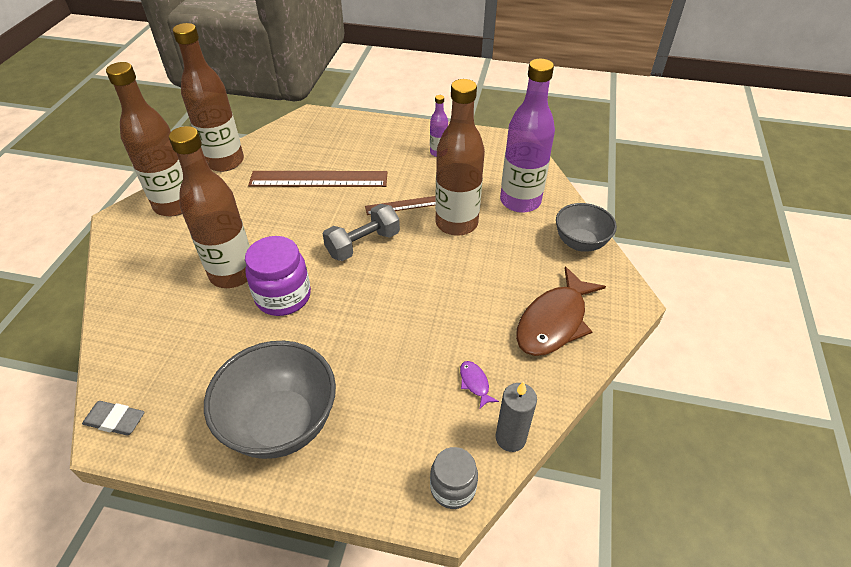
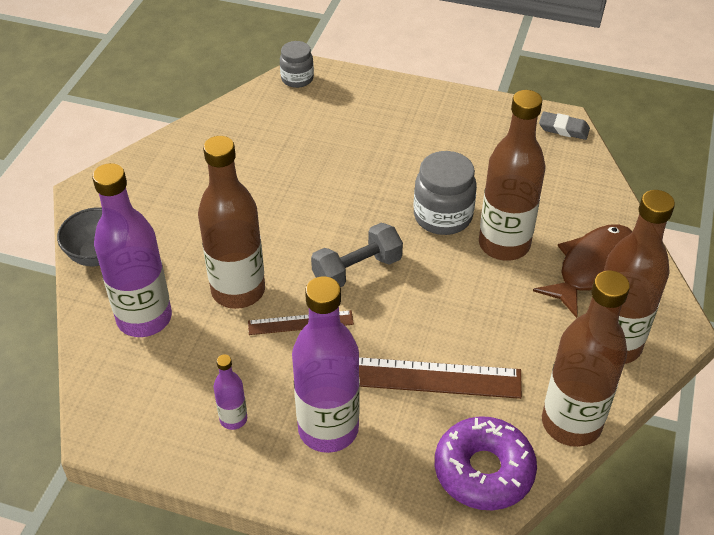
camera: 175 degrees left, 0 degrees up
(281, 423) = (427, 119): grey bowl -> none
(283, 296) = (442, 216): purple jar -> grey jar
(286, 139) = (483, 470): none -> purple donut
(378, 151) = (328, 429): none -> purple bottle
(475, 383) = (263, 135): purple fish -> none
(510, 438) = (246, 101): grey candle -> none
(554, 322) = (172, 176): brown fish -> brown fish (592, 267)

